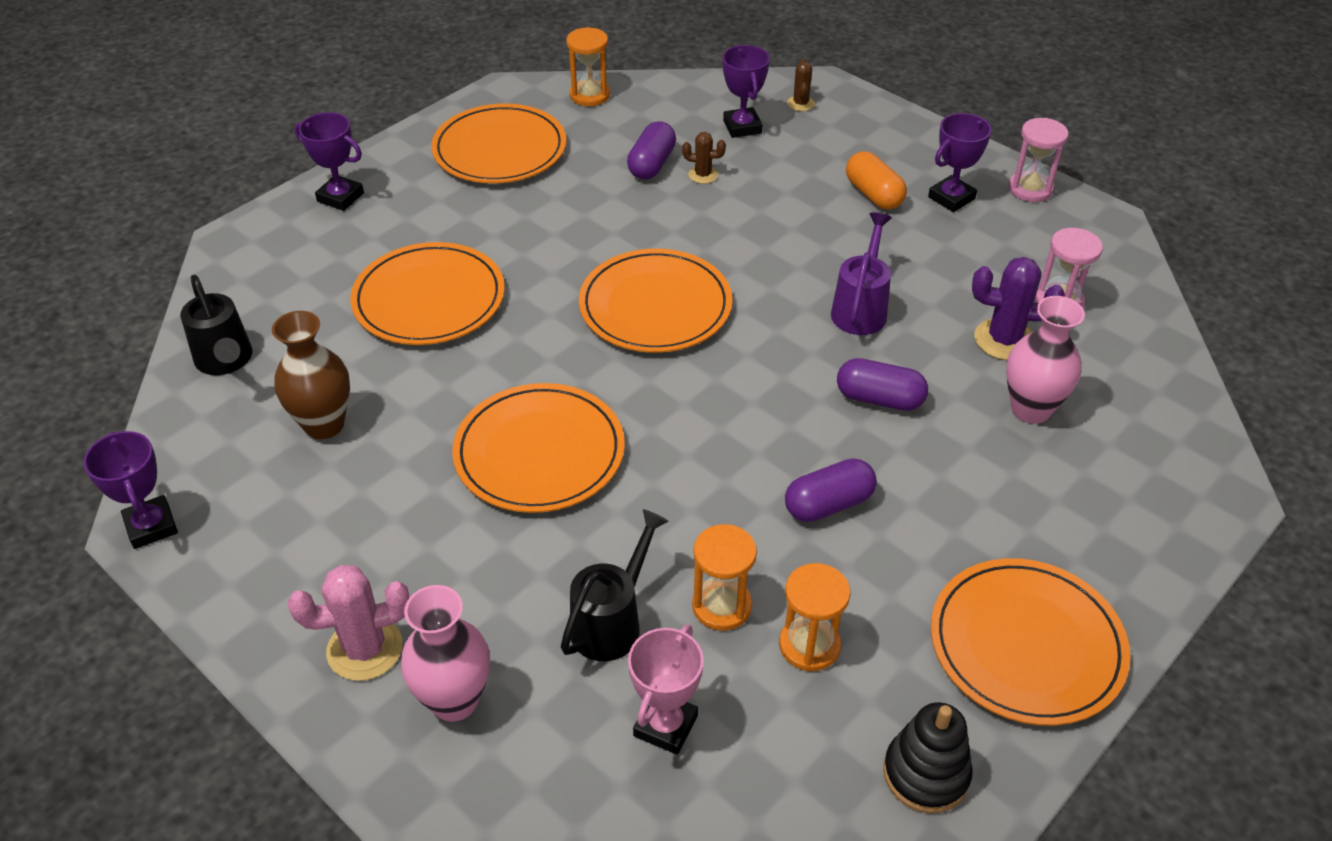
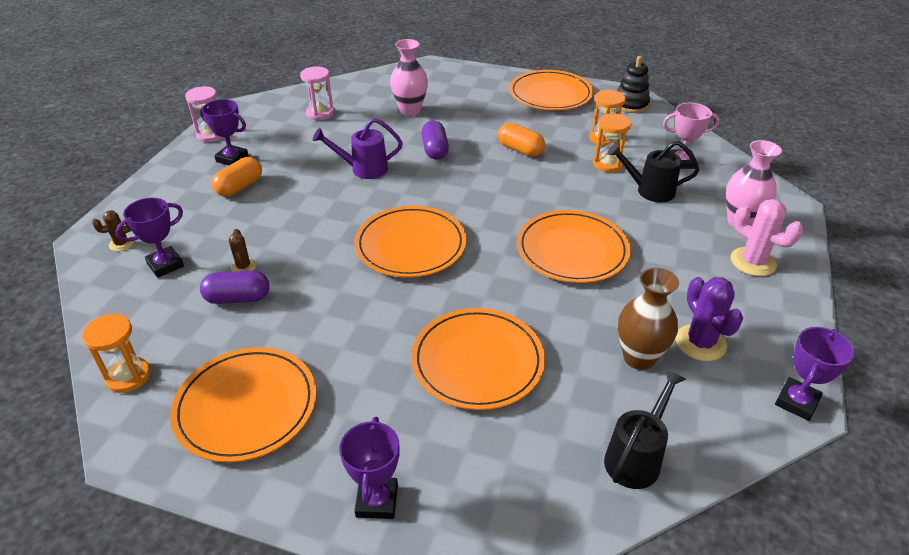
camera: 115 degrees left, 5 degrees down
(828, 504) = (520, 150): purple capsule -> orange capsule
(1004, 340) = (361, 123): purple cactus -> purple cactus (700, 343)

